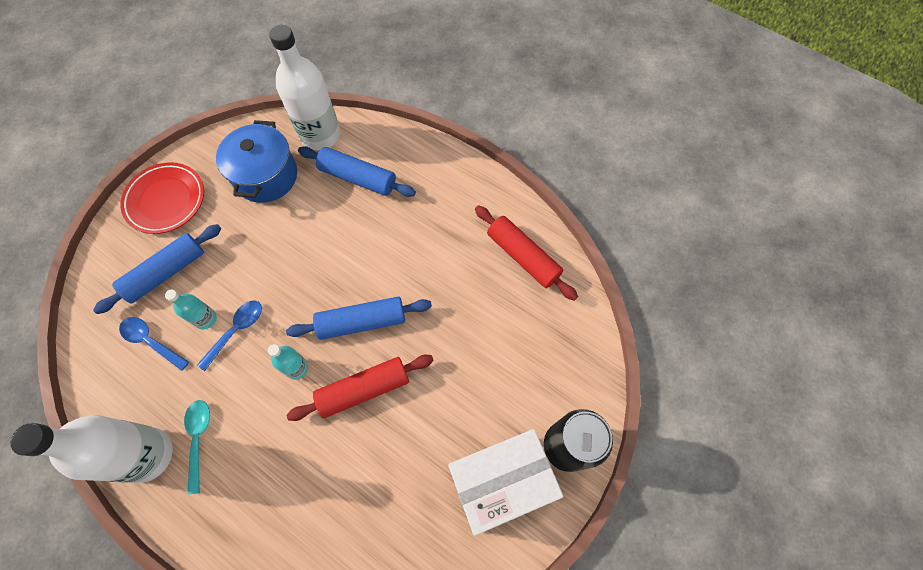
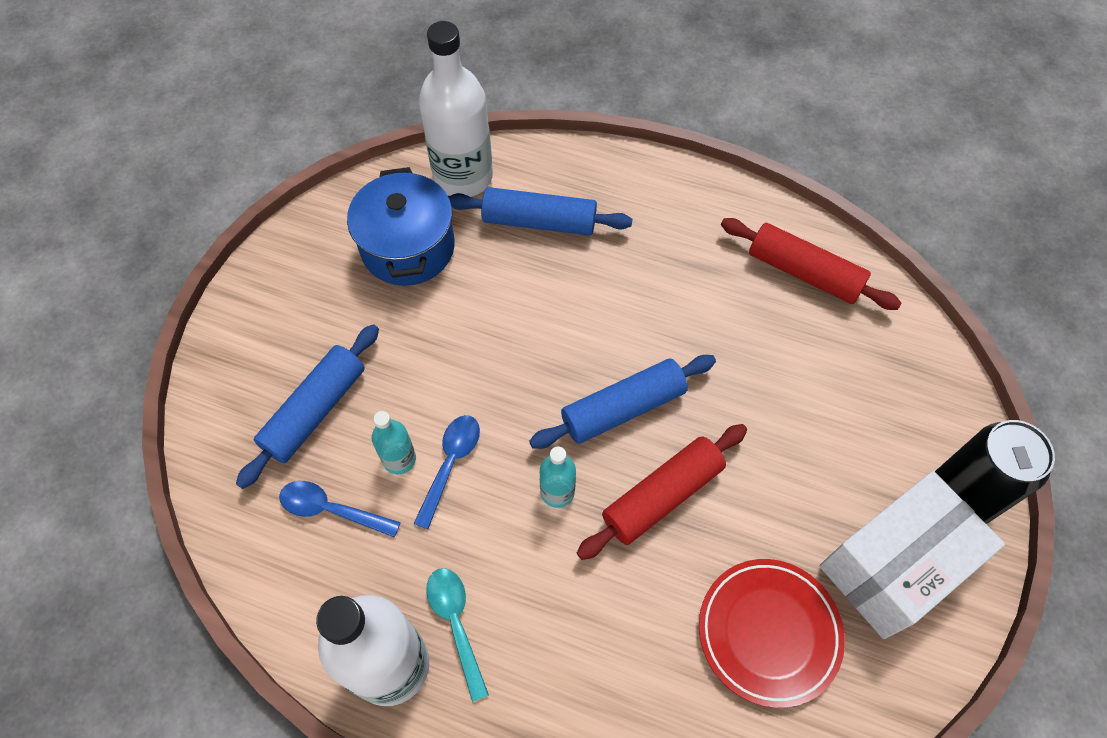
camera: 15 degrees left, 5 degrees down
(166, 200) = (274, 313): red plate -> red plate (768, 633)

